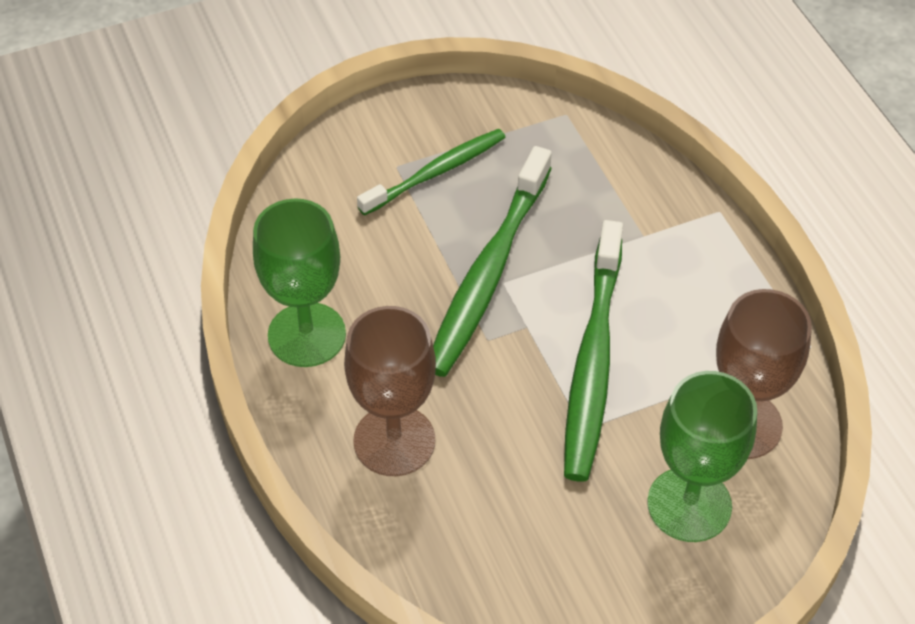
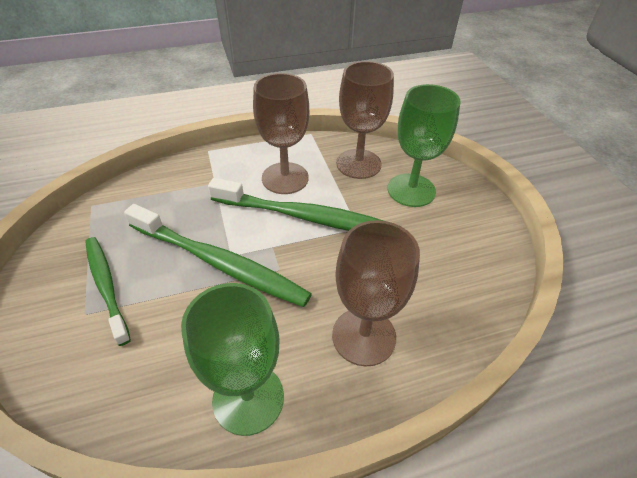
camera: 85 degrees left, 5 degrees down
(676, 323) = (285, 178): none -> brown goblet

